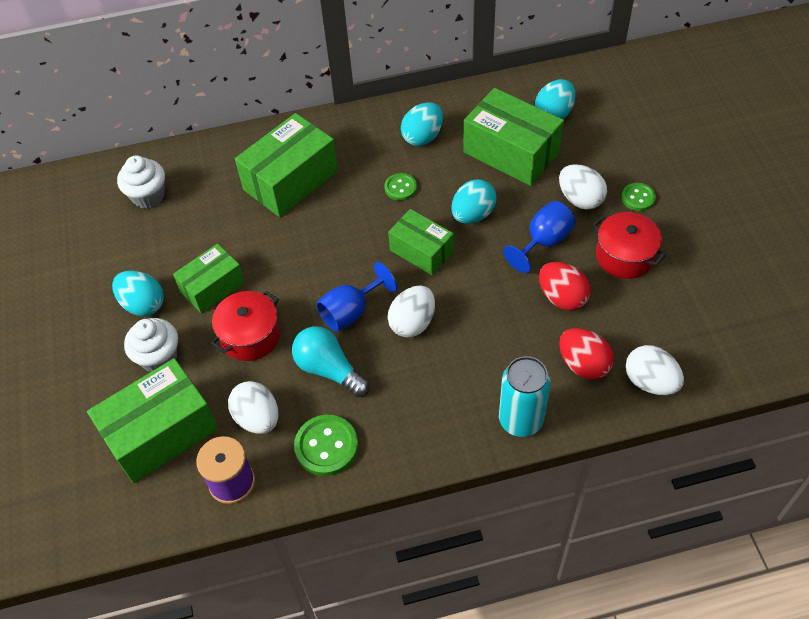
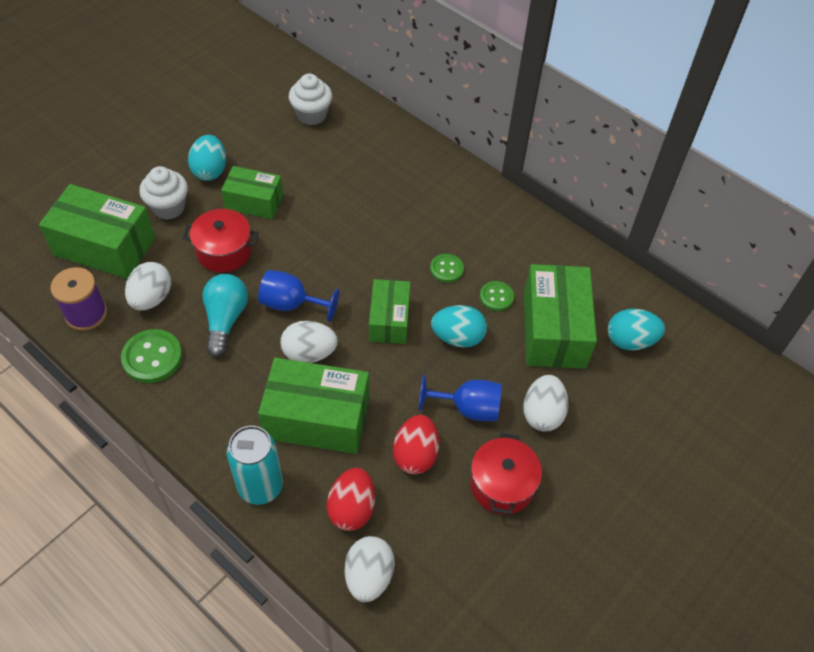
camera: 50 degrees right, 0 degrees up
(290, 180) = (395, 191): green box -> green box (317, 418)
(422, 137) = (516, 255): turquoise egg -> none
(638, 198) = (583, 463): green button -> green button (496, 297)

